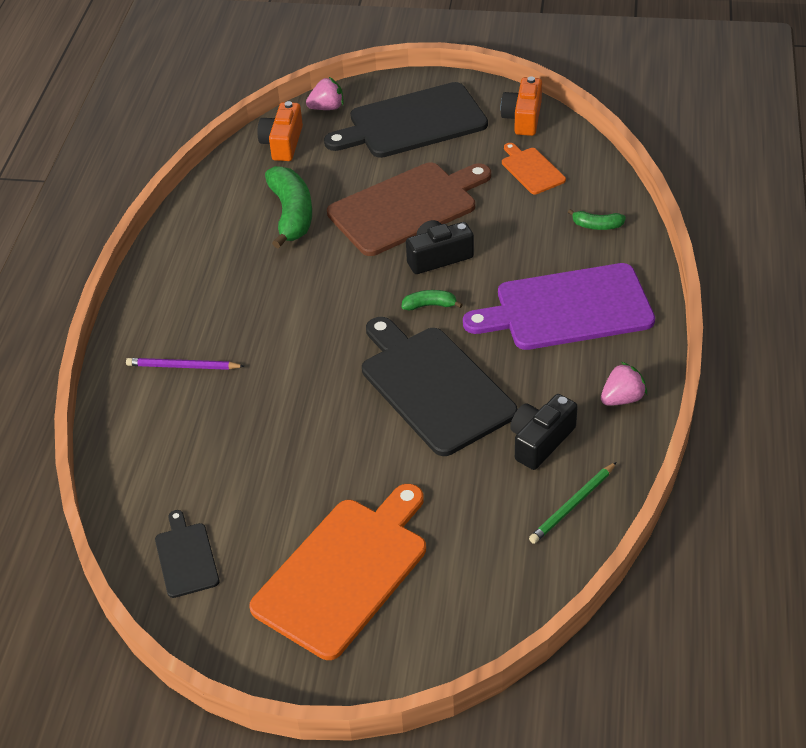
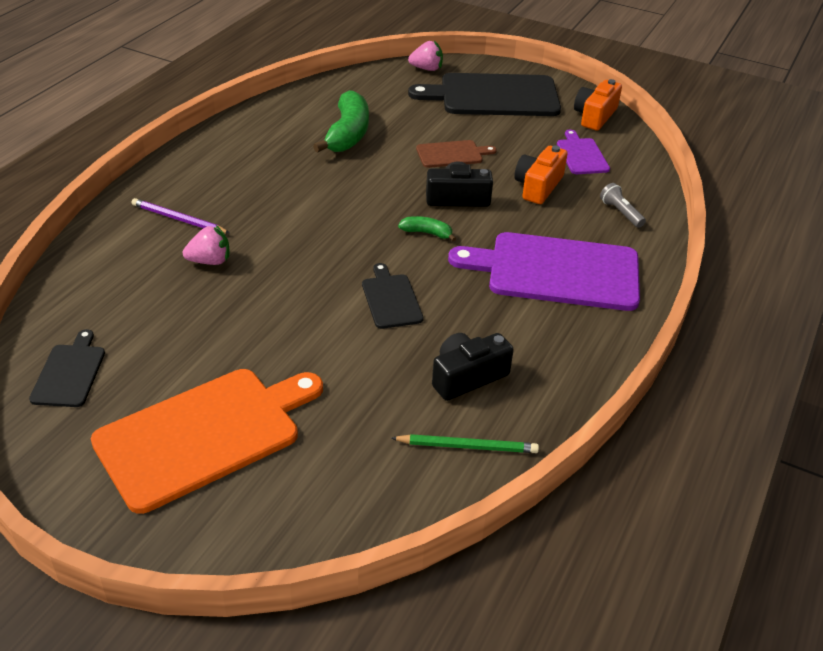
camera: 15 degrees right, 5 degrees down
(283, 143) = (373, 83): orange camera -> orange camera (538, 186)
(407, 207) = (452, 154): brown cutting board -> brown cutting board, size x0.49
(434, 386) = (391, 299): black cutting board -> black cutting board, size x0.49
(531, 169) = (581, 155): orange cutting board -> purple cutting board
(572, 505) = (467, 446): green pencil -> green pencil turned 150 degrees counterclockwise
(597, 225) = (621, 213): green banana -> grey flashlight
(622, 398) = (570, 364): pink strawberry -> pink strawberry (210, 261)

